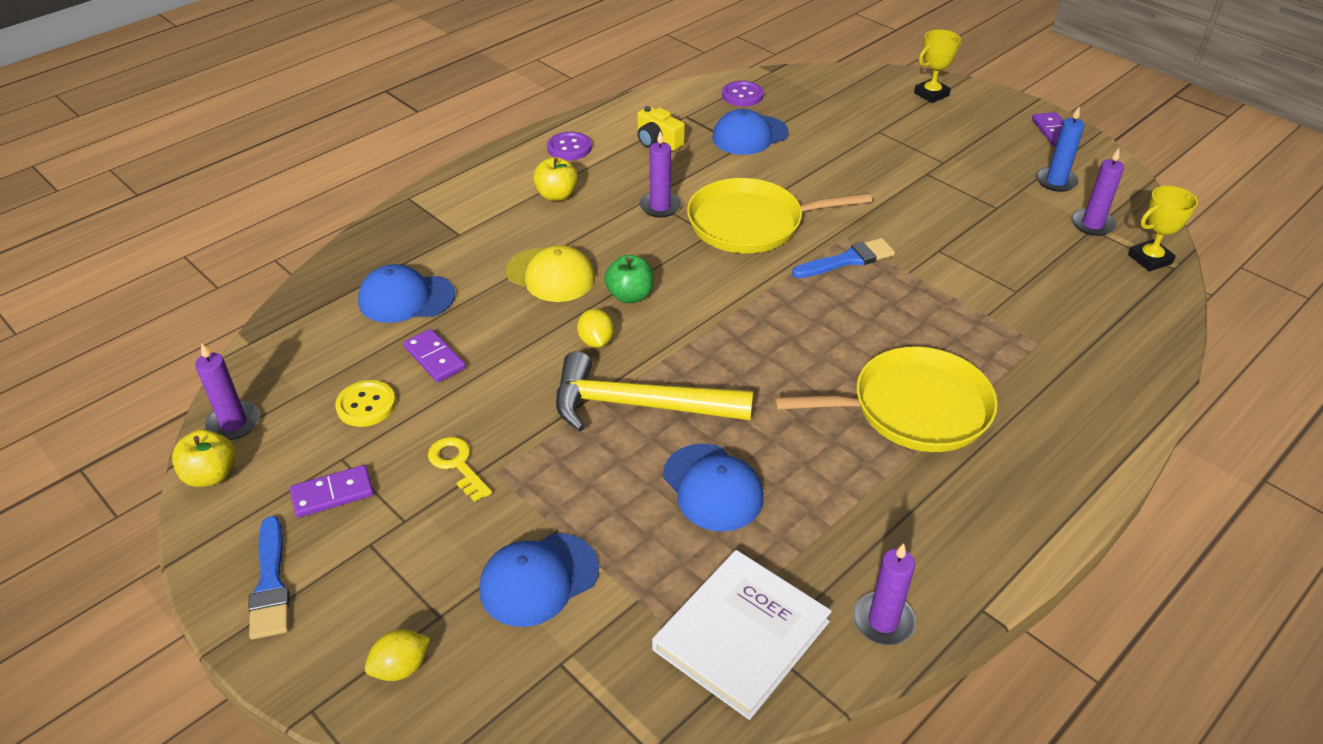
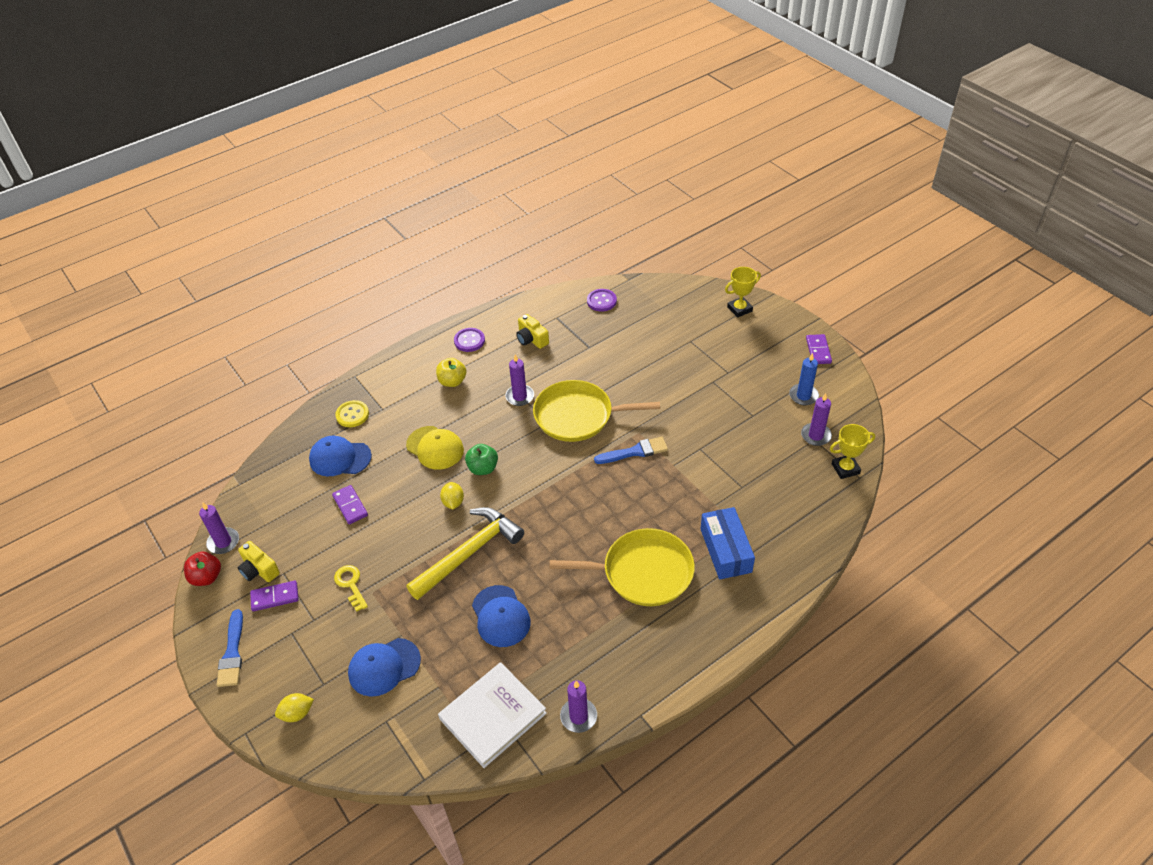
camera: 10 degrees right, 5 degrees up
(211, 475) = (206, 577): yellow apple -> red apple
(299, 457) = (259, 570): none -> yellow camera
(366, 405) = (303, 537): yellow button -> yellow button (352, 415)
(638, 405) = (469, 553): yellow hammer -> yellow hammer turned 120 degrees clockwise
(749, 135) = (597, 338): blue cap -> none
(1024, 370) = (725, 550): none -> blue box

